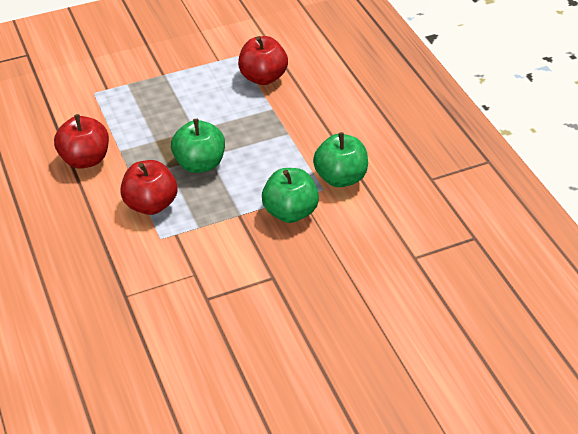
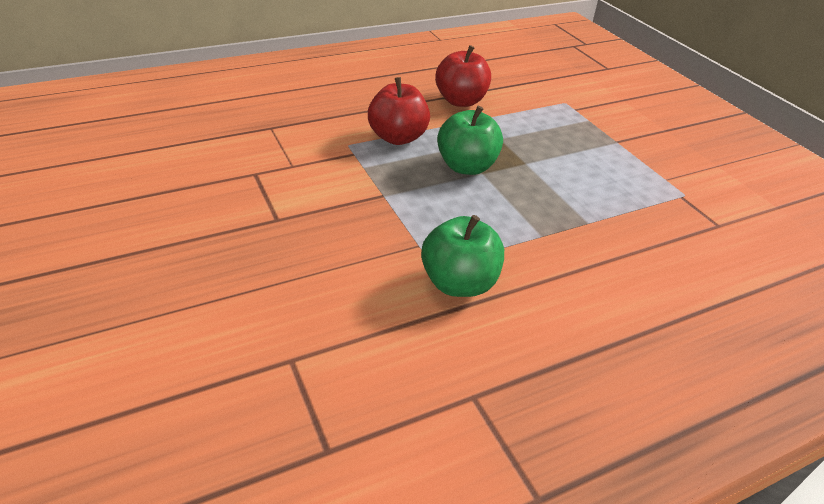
camera: 85 degrees right, 5 degrees down
(263, 77) = (649, 214): red apple -> none
(290, 212) = (387, 234): green apple -> none

